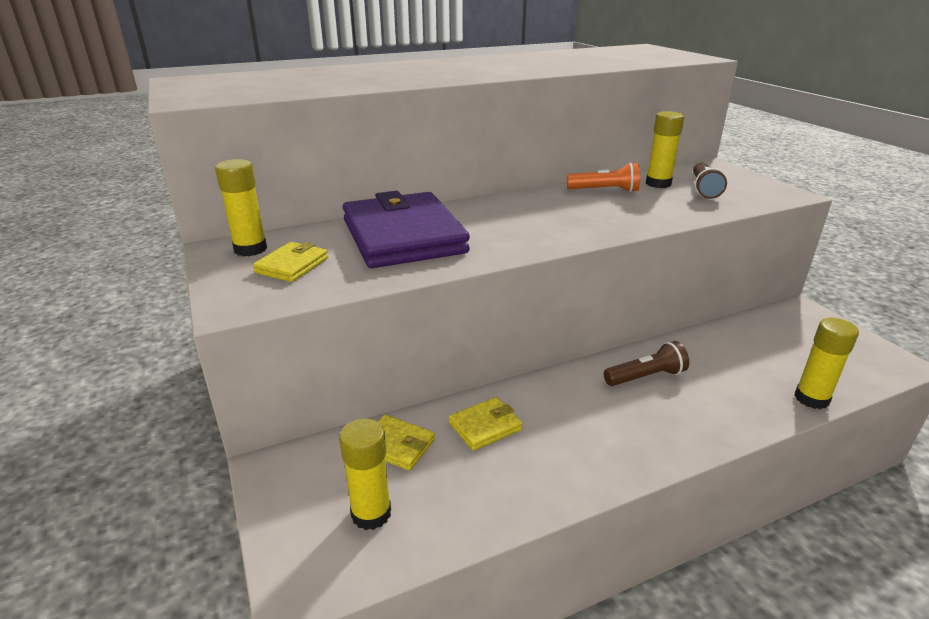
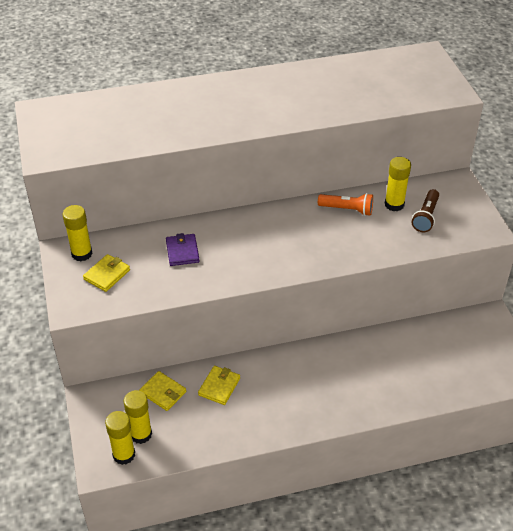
camera: 10 degrees right, 15 degrees up
(403, 236) = (182, 251): purple wallet -> purple wallet, size x0.44
(485, 426) = (219, 387): yellow wallet -> yellow wallet turned 45 degrees counterclockwise
(646, 377) = (338, 362): brown flashlight -> none
(811, 398) = (440, 396): yellow glue stick -> yellow glue stick (124, 455)

